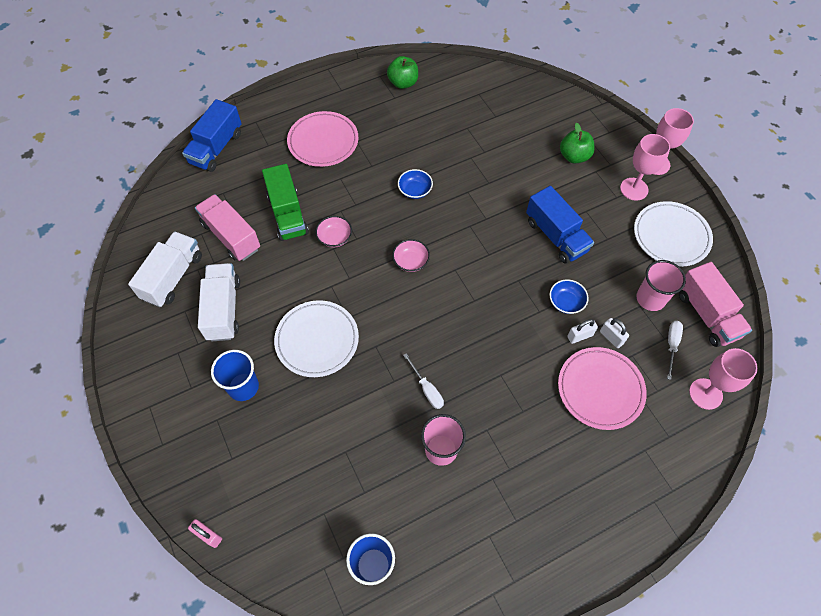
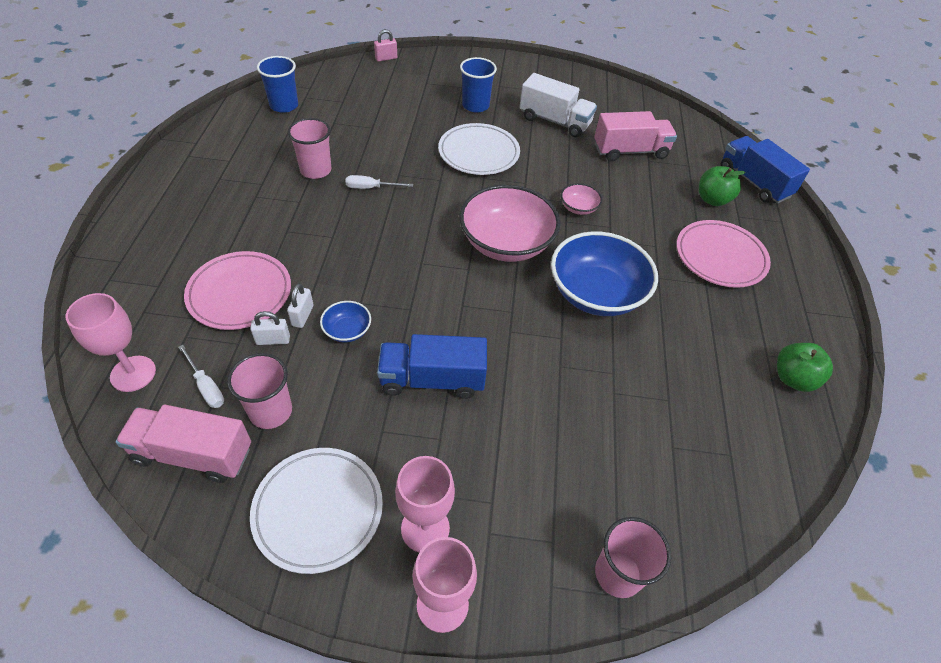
camera: 120 degrees right, 10 degrees down
(173, 277) = (609, 110): white truck -> none
(288, 214) = (631, 192): green truck -> none
(411, 261) = (506, 243): pink bowl -> pink bowl, size x2.23
(415, 190) = (596, 293): blue bowl -> blue bowl, size x2.23
(574, 156) = (537, 494): green apple -> green apple (712, 199)
(580, 112) = (618, 573): none -> pink cup

